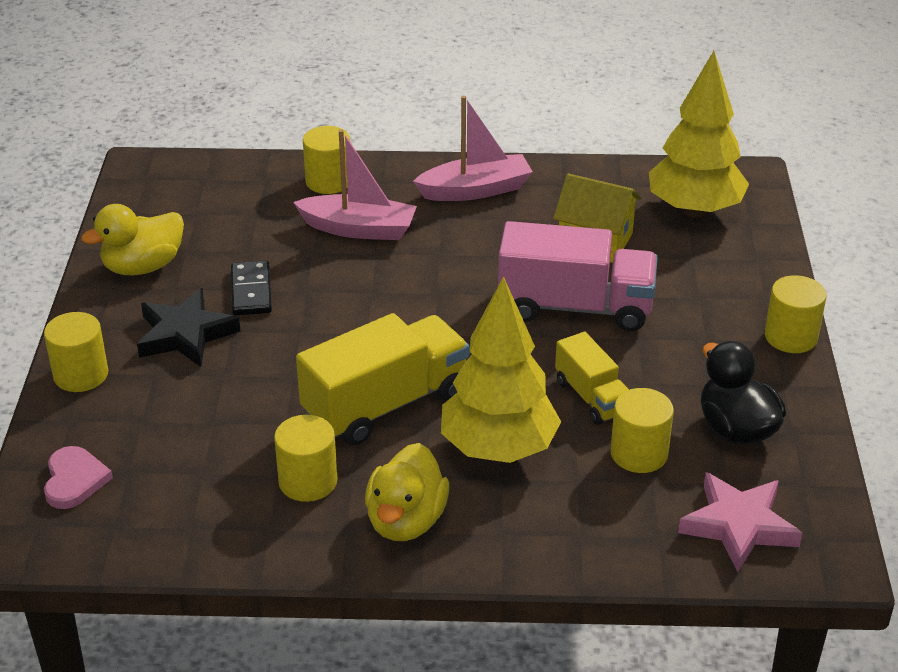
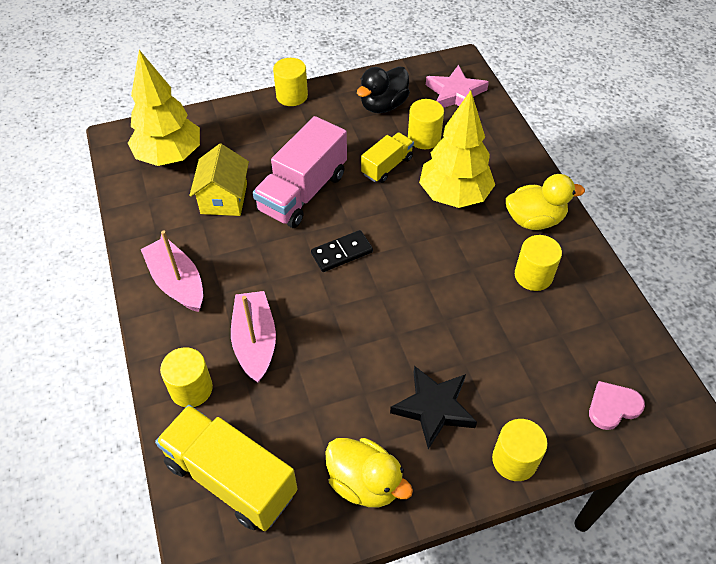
camera: 110 degrees left, 15 degrees up
(251, 291) = (363, 385): black domino -> black domino (342, 253)
(386, 404) = (445, 260): yellow truck -> yellow truck (231, 478)
(575, 307) = (303, 192): pink truck -> pink truck turned 135 degrees counterclockwise

